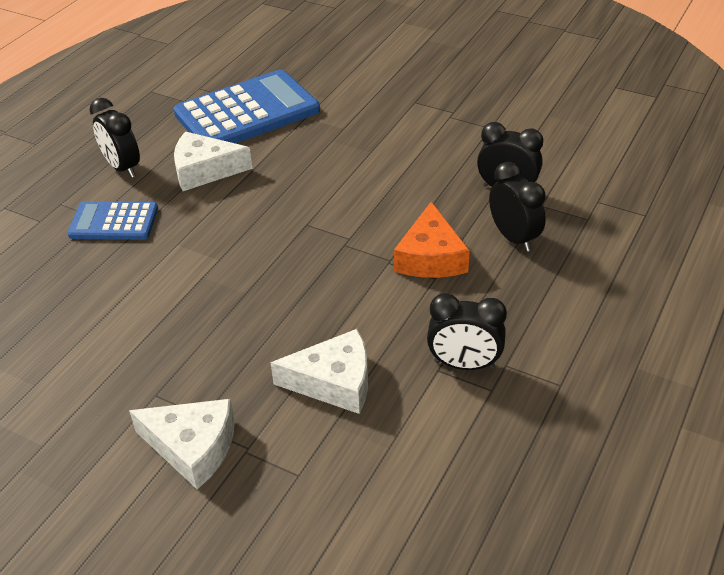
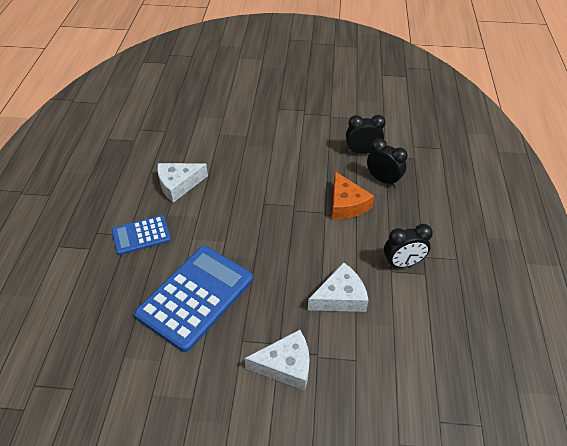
camera: 25 degrees left, 5 degrees up
(123, 167) = (123, 196): black clock -> none
(247, 112) = (181, 139): blue calculator -> blue calculator (195, 297)

